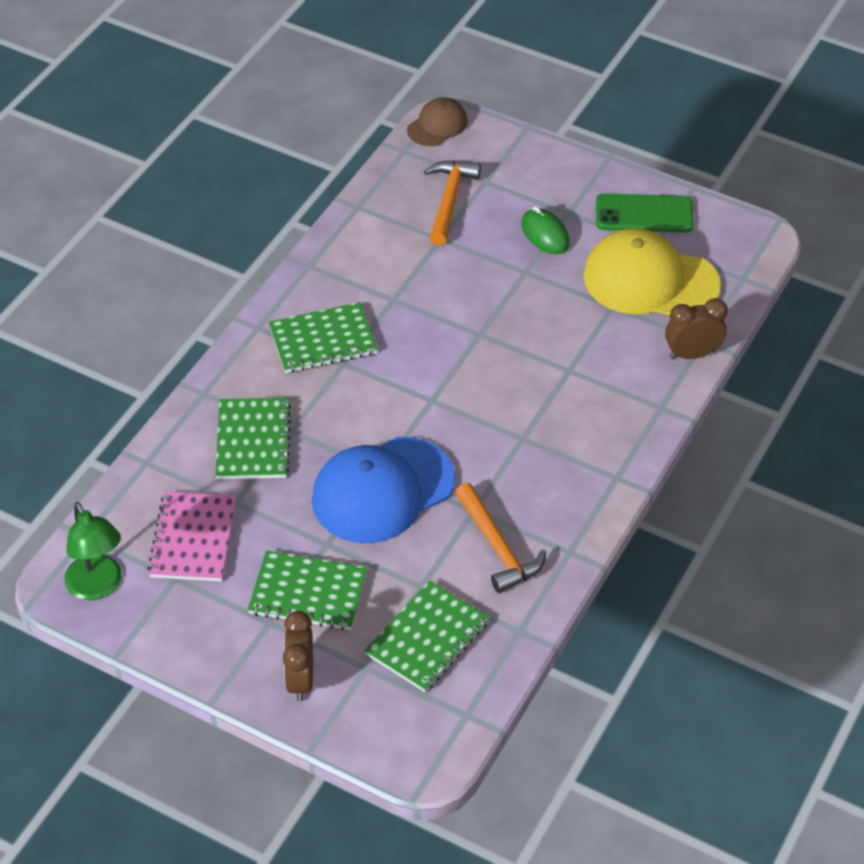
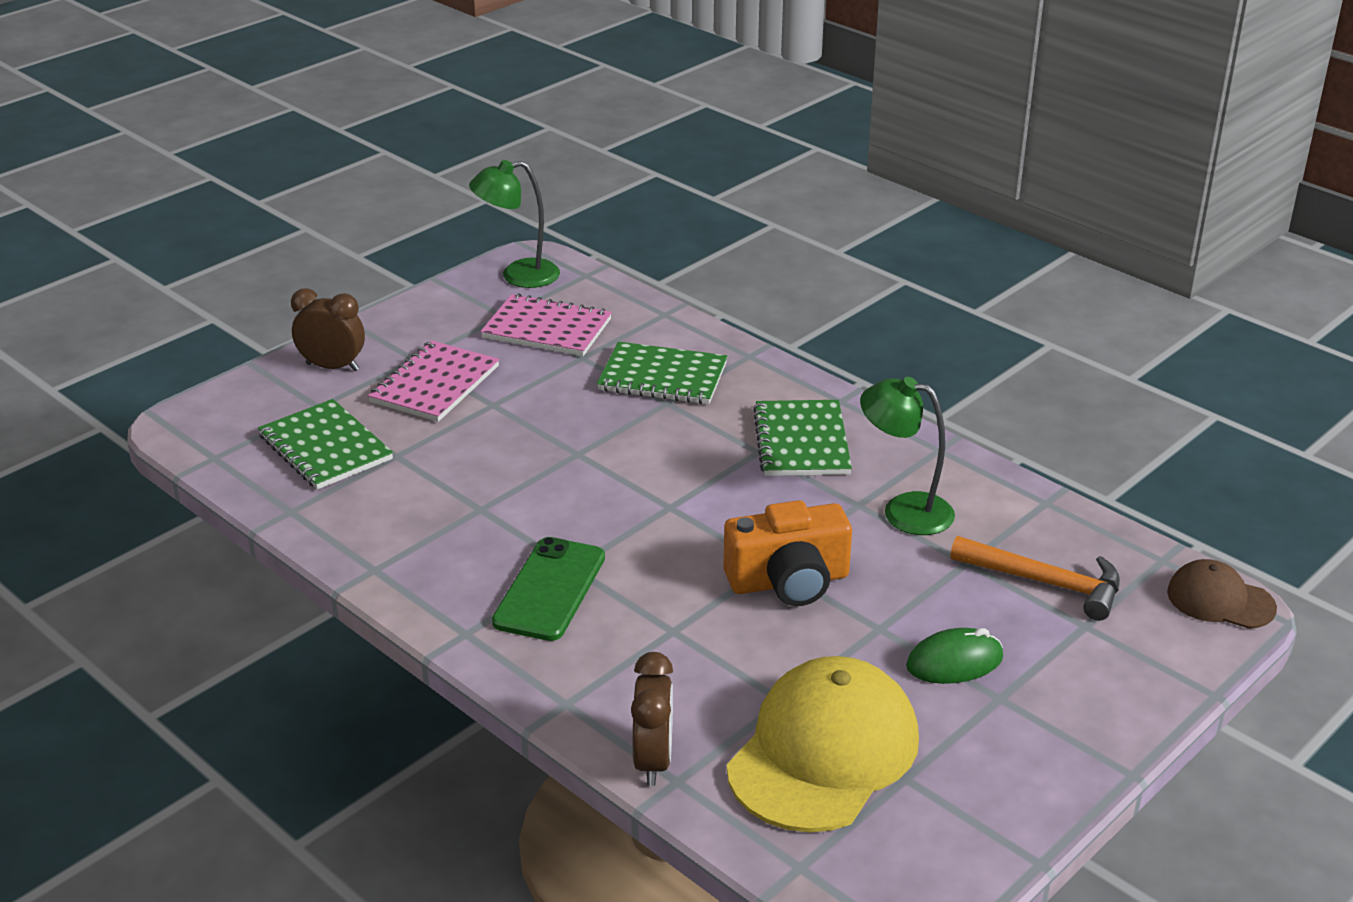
camera: 105 degrees right, 15 degrees down
(308, 593) = (435, 384): green notebook -> pink notebook
(382, 490) = (546, 449): blue cap -> none
(393, 274) = (904, 511): none -> green lamp
(437, 125) = (1220, 600): brown cap -> brown cap turned 150 degrees clockwise
(495, 321) = (788, 581): none -> orange camera
(497, 547) = (415, 516): orange hammer -> none
(644, 214) = (980, 782): green phone -> green phone (550, 590)

